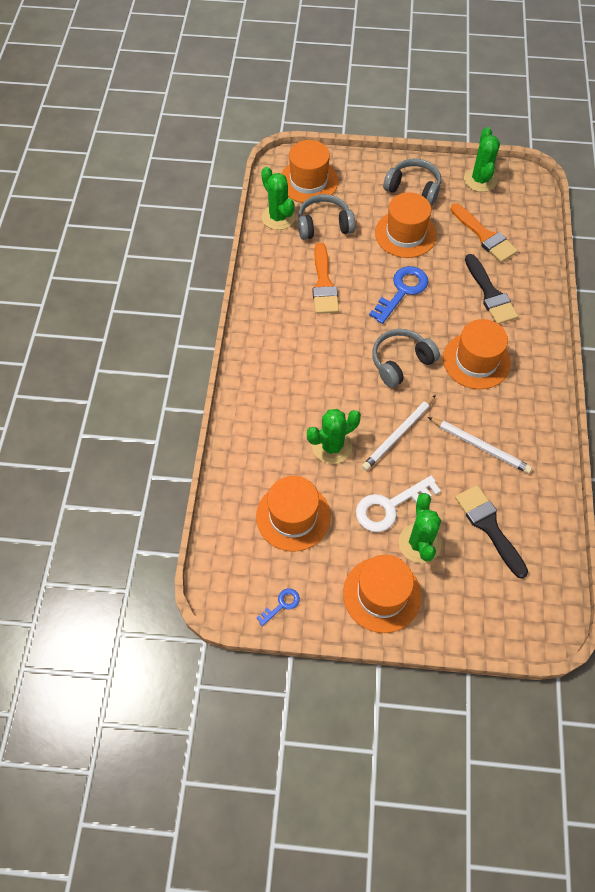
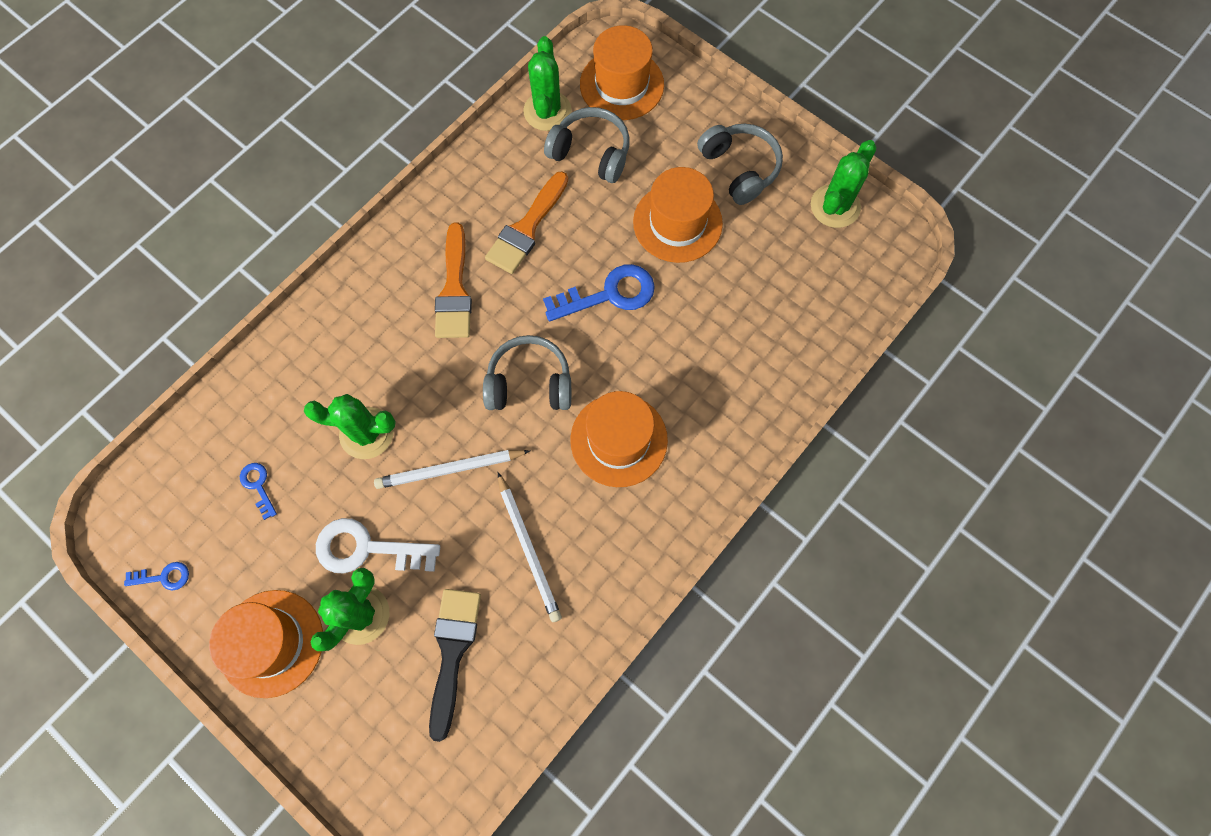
camera: 35 degrees right, 10 degrees up
(293, 516) = (258, 486): orange hat -> blue key
(484, 236) = (773, 285): orange brush -> orange brush (454, 290)
(490, 294) = (712, 365): black brush -> none

